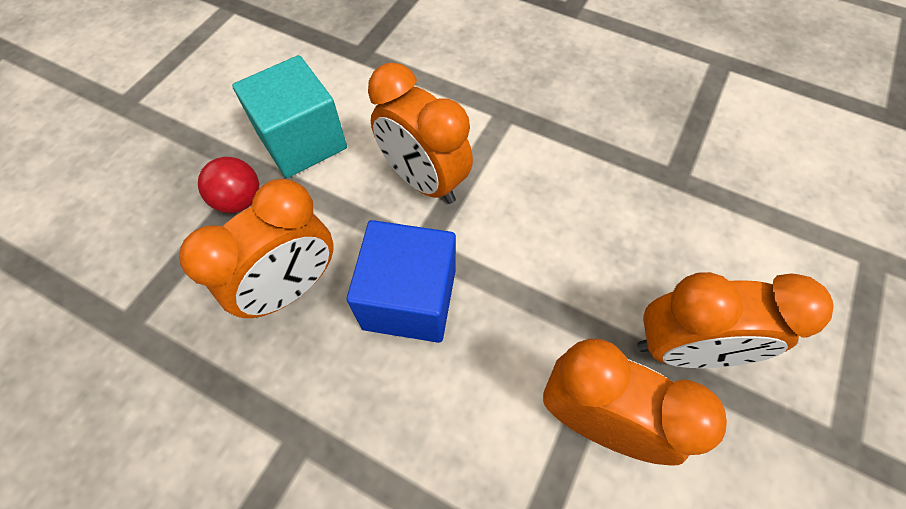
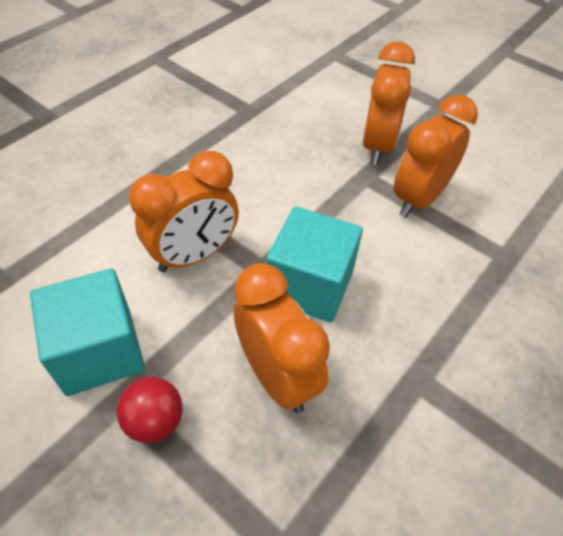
camera: 80 degrees left, 10 degrees down
(409, 299) = (310, 285): blue cube -> turquoise cube

